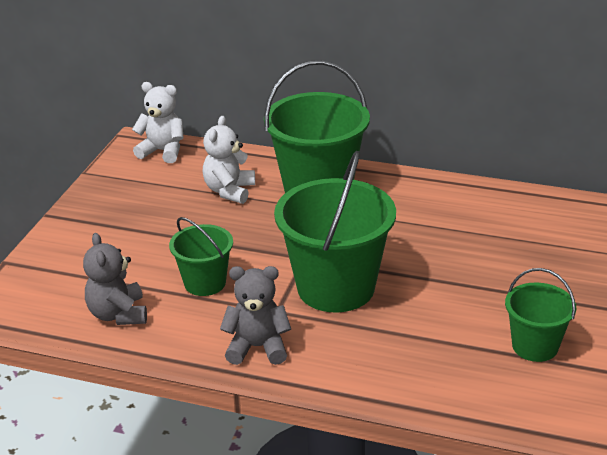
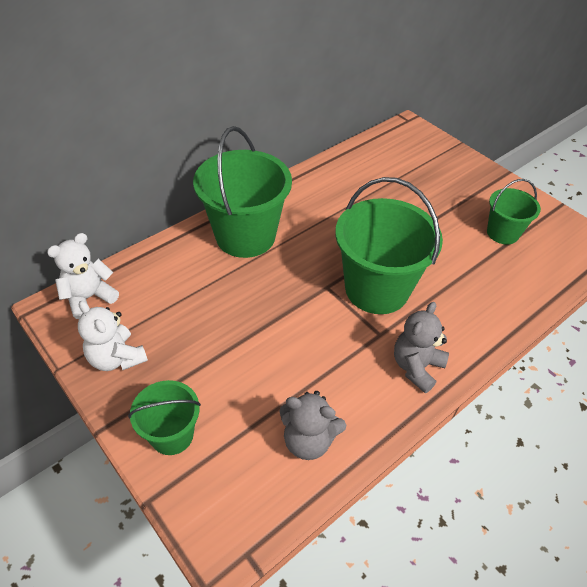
camera: 60 degrees left, 15 degrees up
(205, 283) = (311, 360): green bucket -> green bucket (172, 435)
(229, 191) = (197, 285): white teddy bear -> white teddy bear (117, 358)

